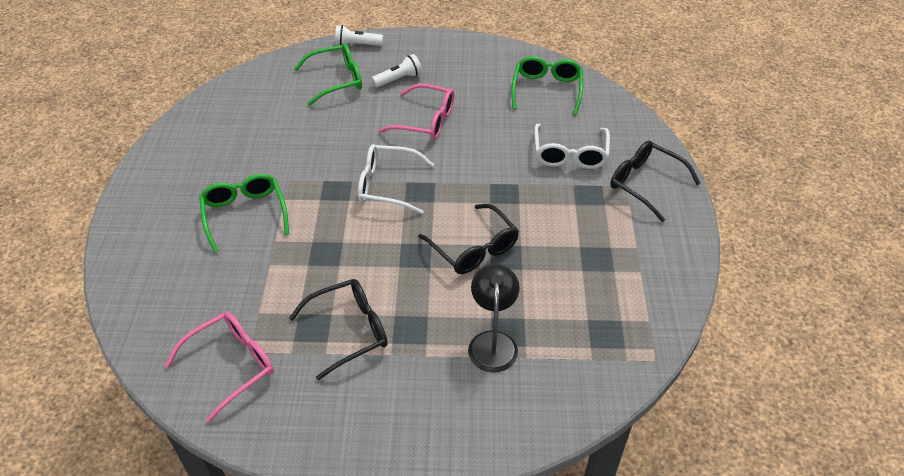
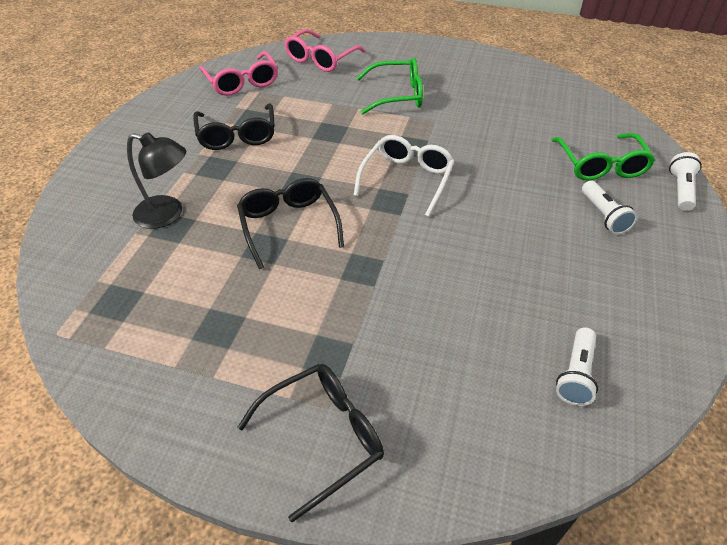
camera: 105 degrees right, 0 degrees up
(426, 121) = (513, 226): pink glasses -> pink glasses (321, 59)
(474, 248) = (288, 225): black glasses -> black glasses turned 90 degrees clockwise
(547, 90) = (575, 374): green glasses -> white flashlight
(570, 154) = (415, 358): white glasses -> none

